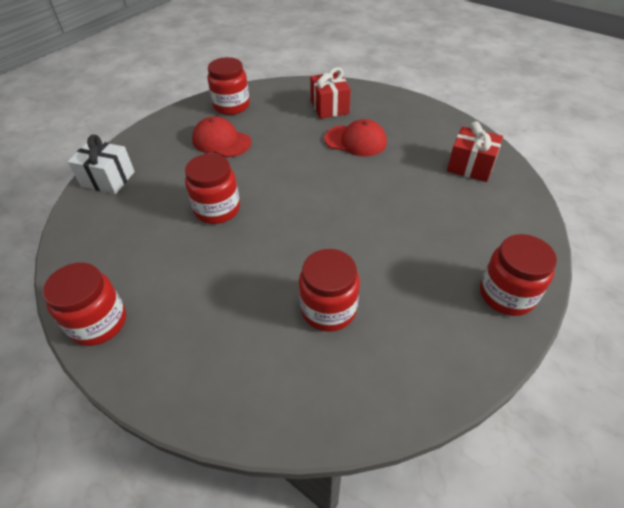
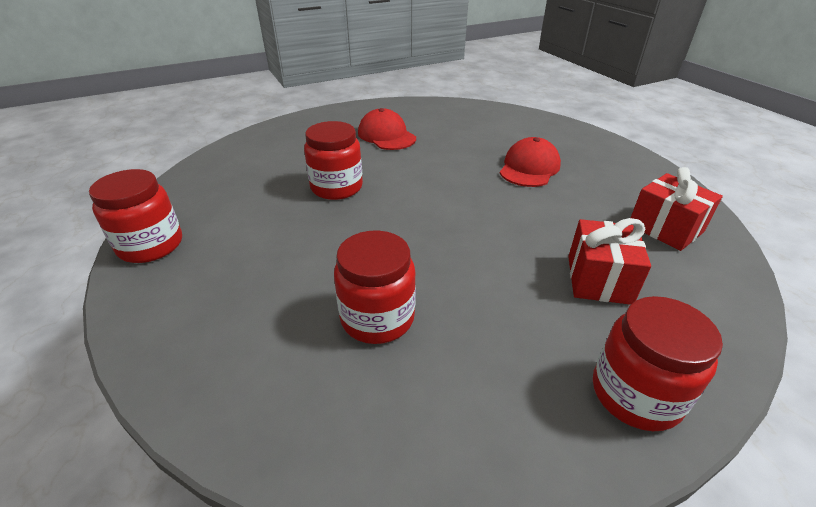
camera: 25 degrees right, 10 degrees down
(108, 179) = (263, 139): white gift -> none
(231, 106) = (418, 111): red jar -> none
(329, 107) = (520, 133): red gift -> red gift (599, 279)
(355, 141) = (529, 168): red cap -> red cap turned 105 degrees counterclockwise

